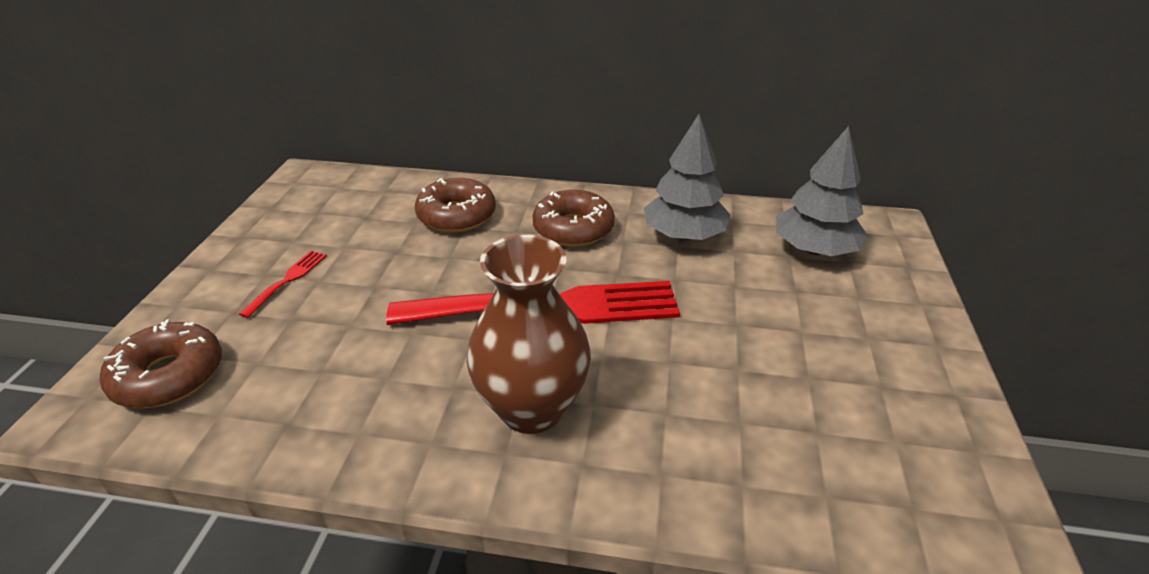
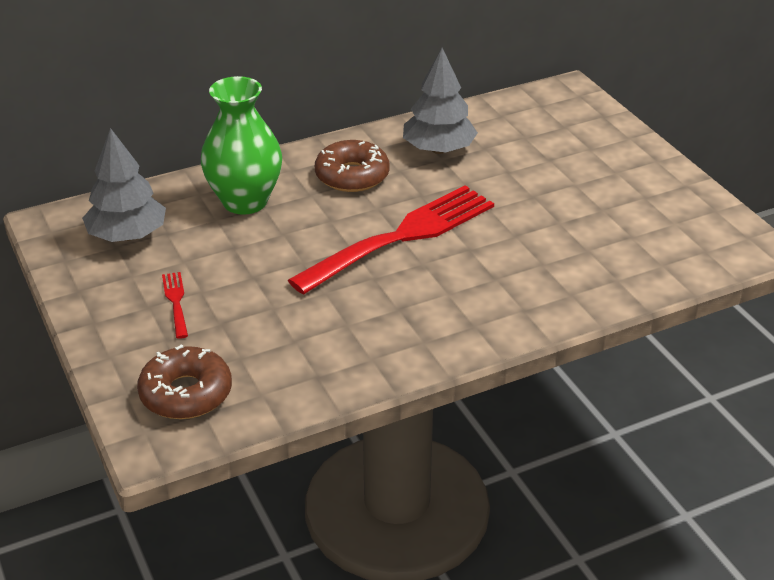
camera: 35 degrees left, 0 degrees up
(457, 215) = (245, 201): brown donut -> green vase
(532, 408) = (462, 297): brown vase -> none
(814, 249) = (536, 126): grey tree -> grey tree (127, 235)

